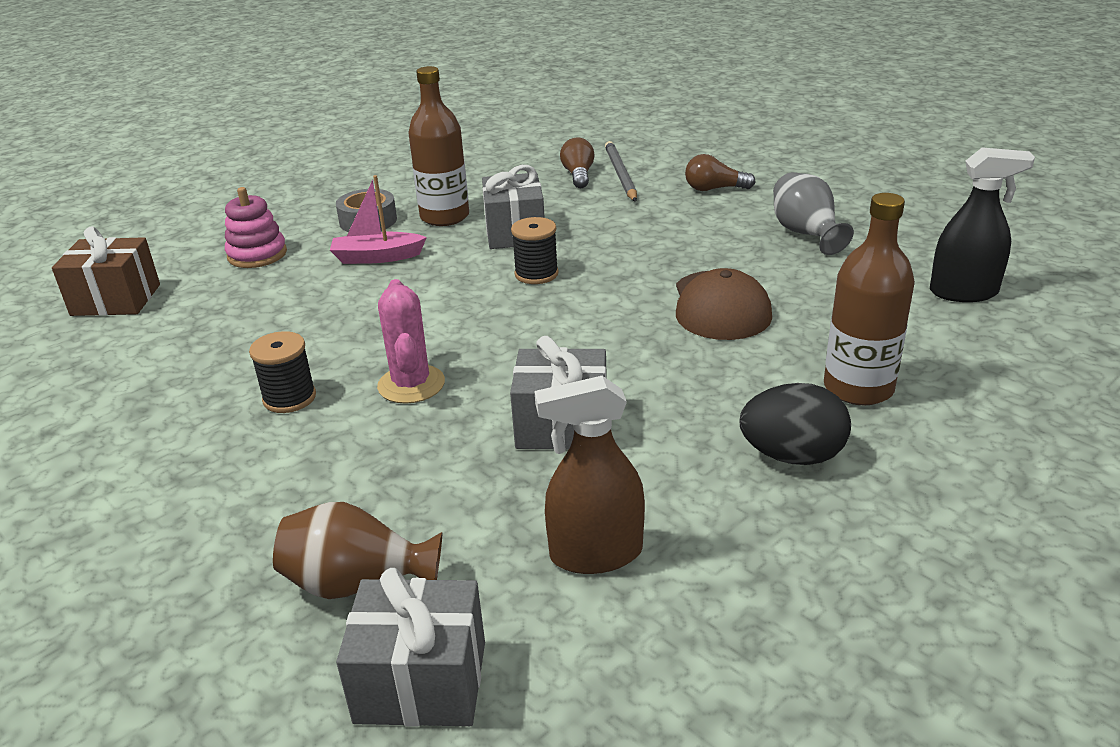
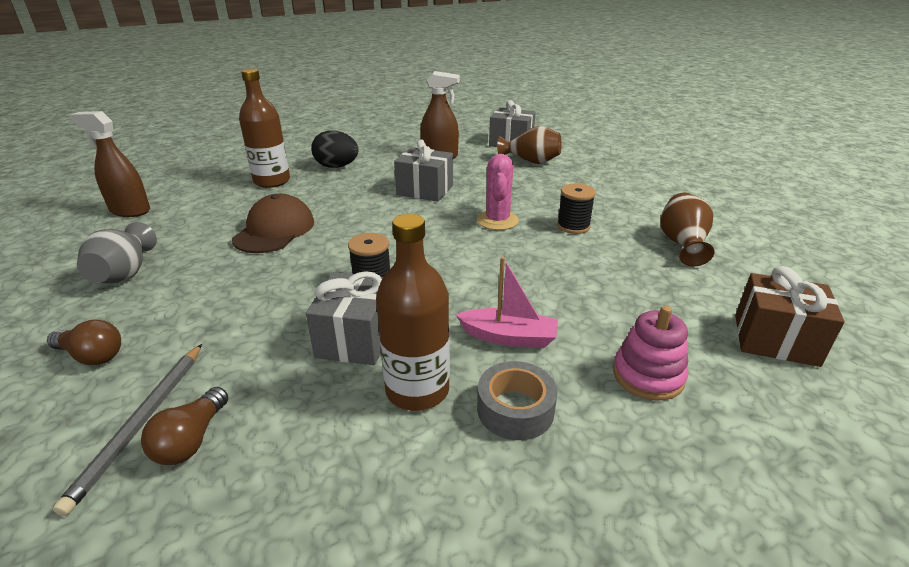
camera: 165 degrees left, 0 degrees up
(131, 397) = (682, 244): none -> brown vase
(963, 292) = (130, 210): black spray bottle -> brown spray bottle

